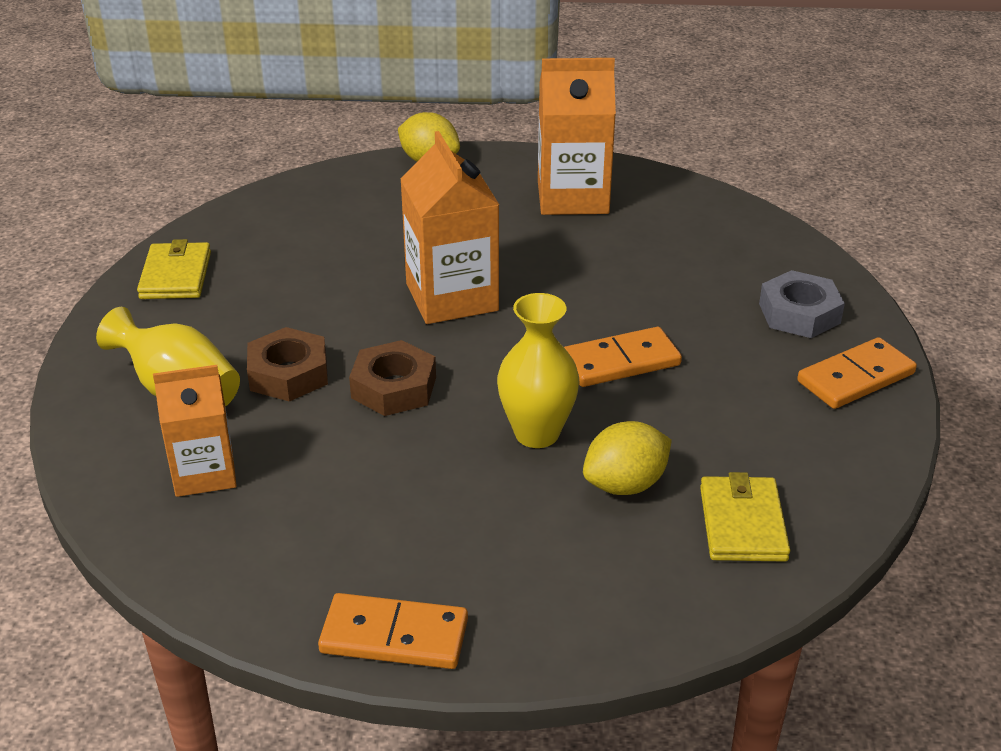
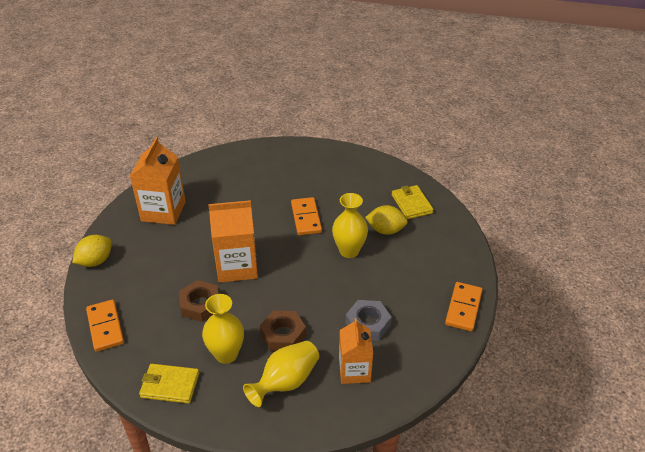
camera: 80 degrees left, 5 degrees up
(240, 318) = (226, 354): none -> yellow vase
(394, 387) = (305, 295): brown nut -> brown nut (200, 304)
(625, 484) = (385, 230): yellow lemon -> yellow lemon turned 60 degrees counterclockwise
(742, 523) = (411, 204): yellow wallet -> yellow wallet turned 60 degrees clockwise
(799, 313) = (288, 161): grey nut -> grey nut (368, 324)
(855, 377) = (334, 157): orange domino -> orange domino (105, 327)

